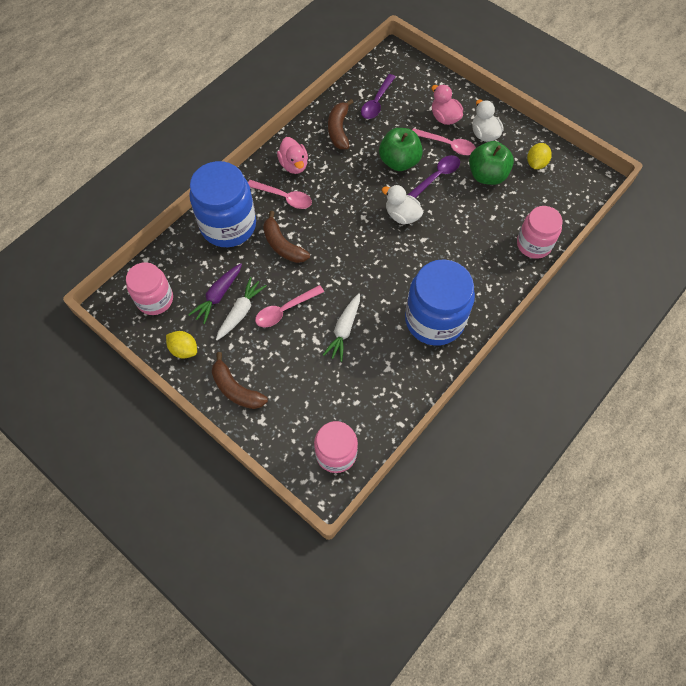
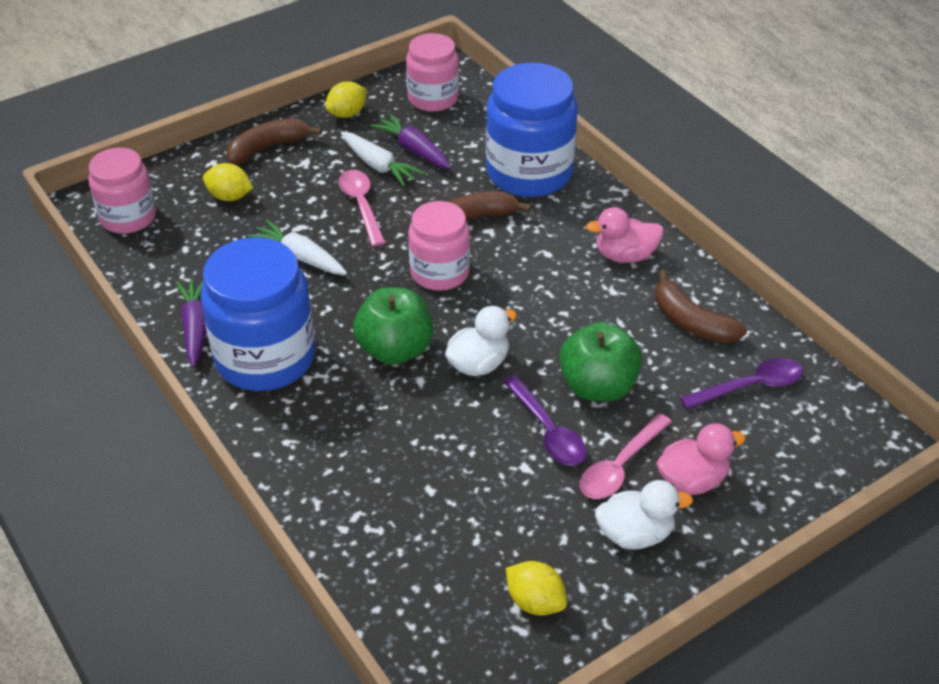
camera: 105 degrees right, 20 degrees down
(284, 197) = (562, 235): pink spoon -> none
(296, 394) = (230, 197): none -> yellow lemon
(339, 130) = (691, 322): brown banana -> brown banana turned 150 degrees counterclockwise
(377, 102) = (750, 386): purple spoon -> purple spoon turned 120 degrees clockwise
(423, 367) = (195, 327): none -> purple carrot
(487, 175) = (529, 508): green apple -> green apple (395, 350)
(534, 244) = (346, 534): pink jar -> pink jar (439, 272)

